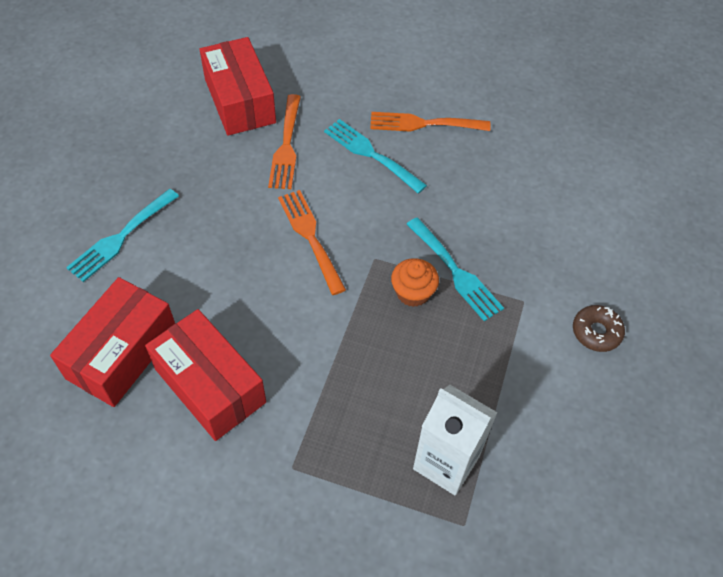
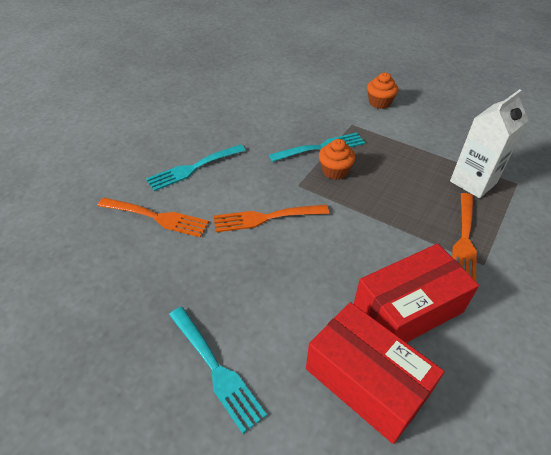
camera: 75 degrees left, 10 degrees down
(240, 101) = (80, 242): red box -> none
(423, 124) = (177, 135): orange fork -> orange fork (464, 240)
(596, 332) = (379, 102): brown donut -> orange cupcake

